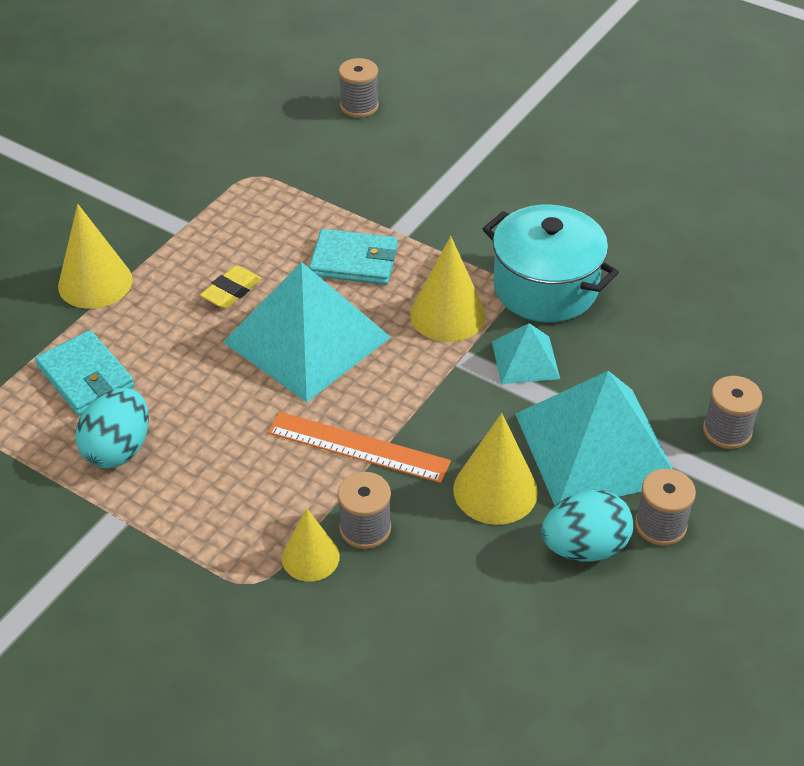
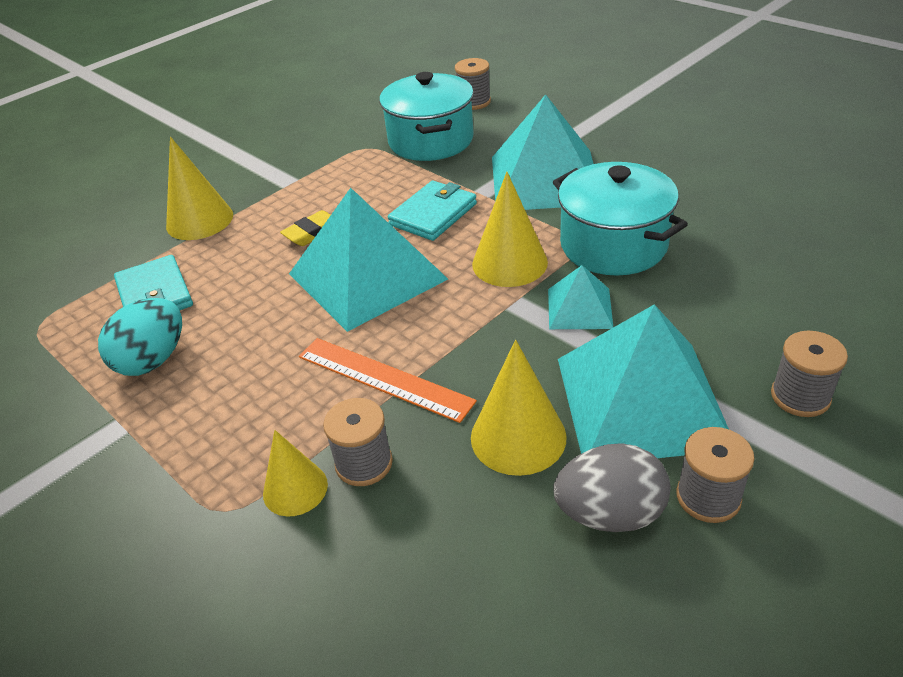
camera: 15 degrees right, 5 degrees down
(324, 163) = (431, 141): none -> turquoise pot
(354, 261) = (433, 214): turquoise wallet -> turquoise wallet turned 75 degrees counterclockwise
(462, 211) = (545, 179): none -> turquoise pyramid
(584, 547) = (610, 513): turquoise egg -> grey egg

